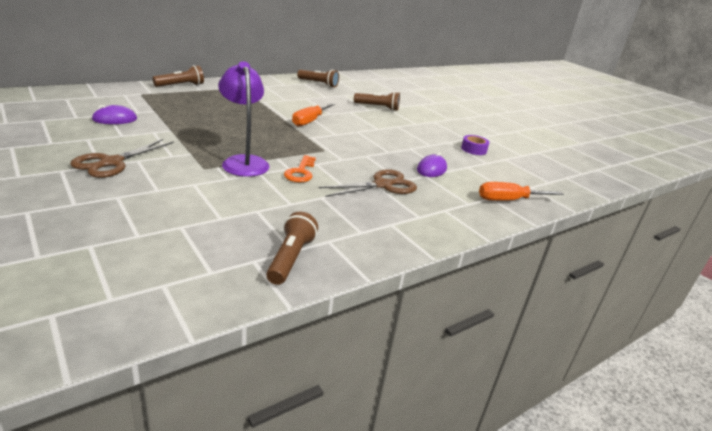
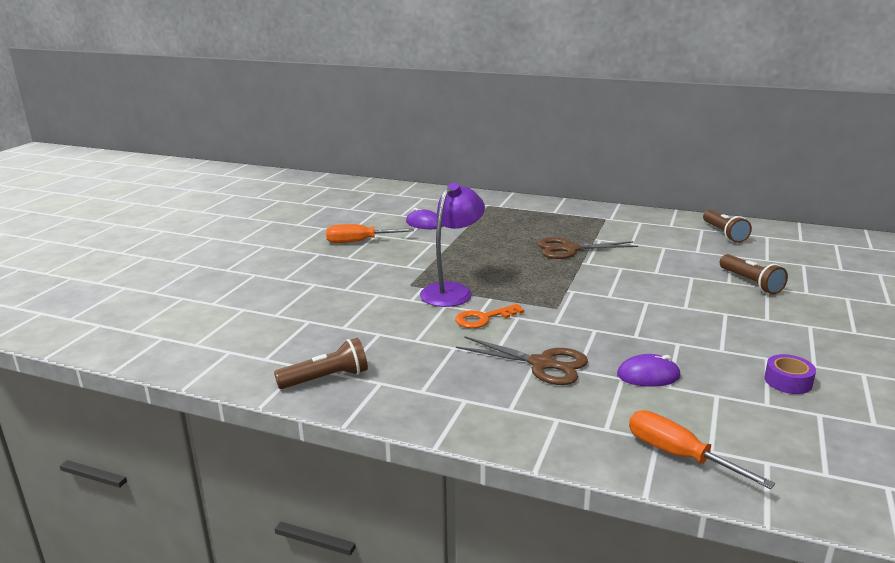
camera: 60 degrees right, 5 degrees down
(112, 162) = (357, 258): brown scissors -> brown scissors (569, 249)
(181, 85) = (542, 204): brown flashlight -> none
(310, 121) = (608, 273): orange screwdriver -> orange screwdriver (359, 241)

